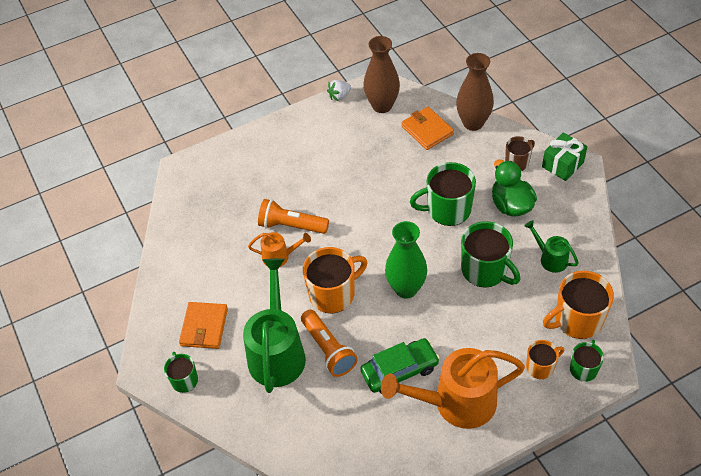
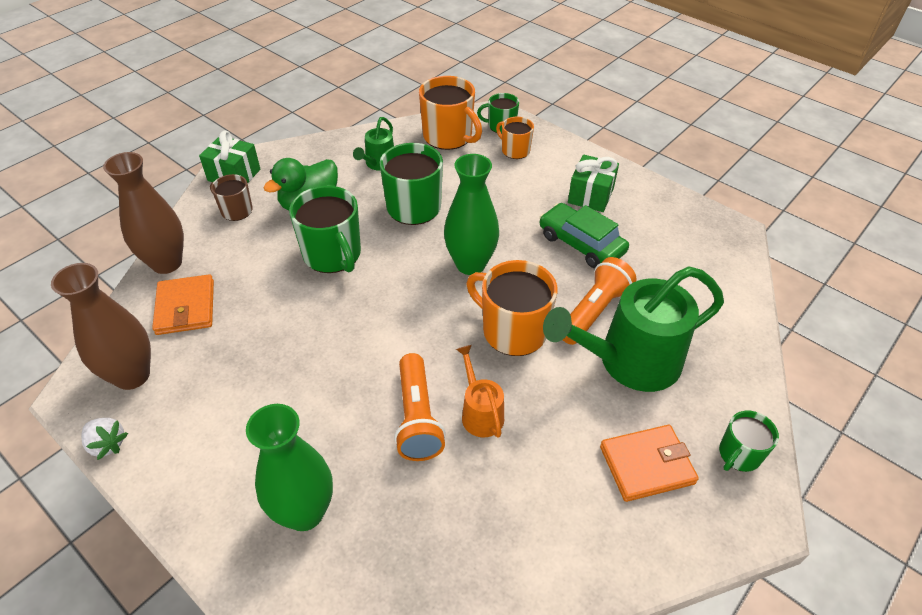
camera: 115 degrees left, 5 degrees down
(259, 167) = (304, 512): none -> green vase
(427, 130) = (185, 307): orange wallet -> orange wallet turned 45 degrees counterclockwise
(456, 403) = (590, 195): orange watering can -> green gift

